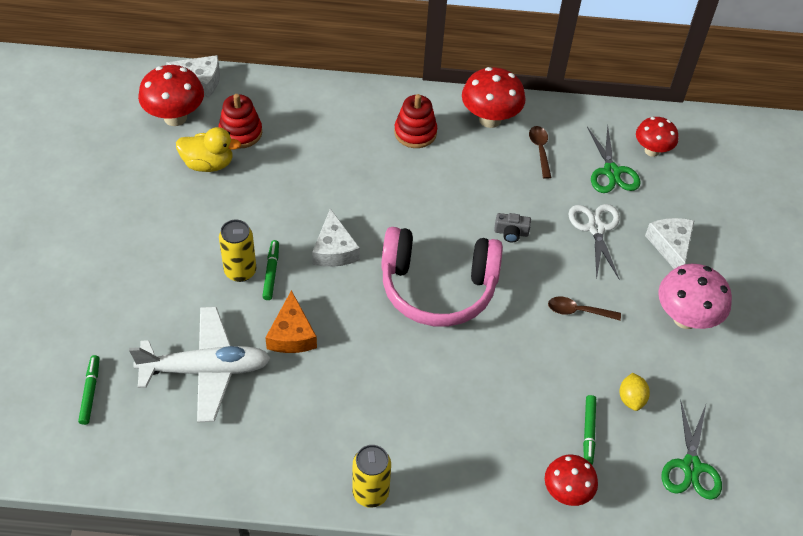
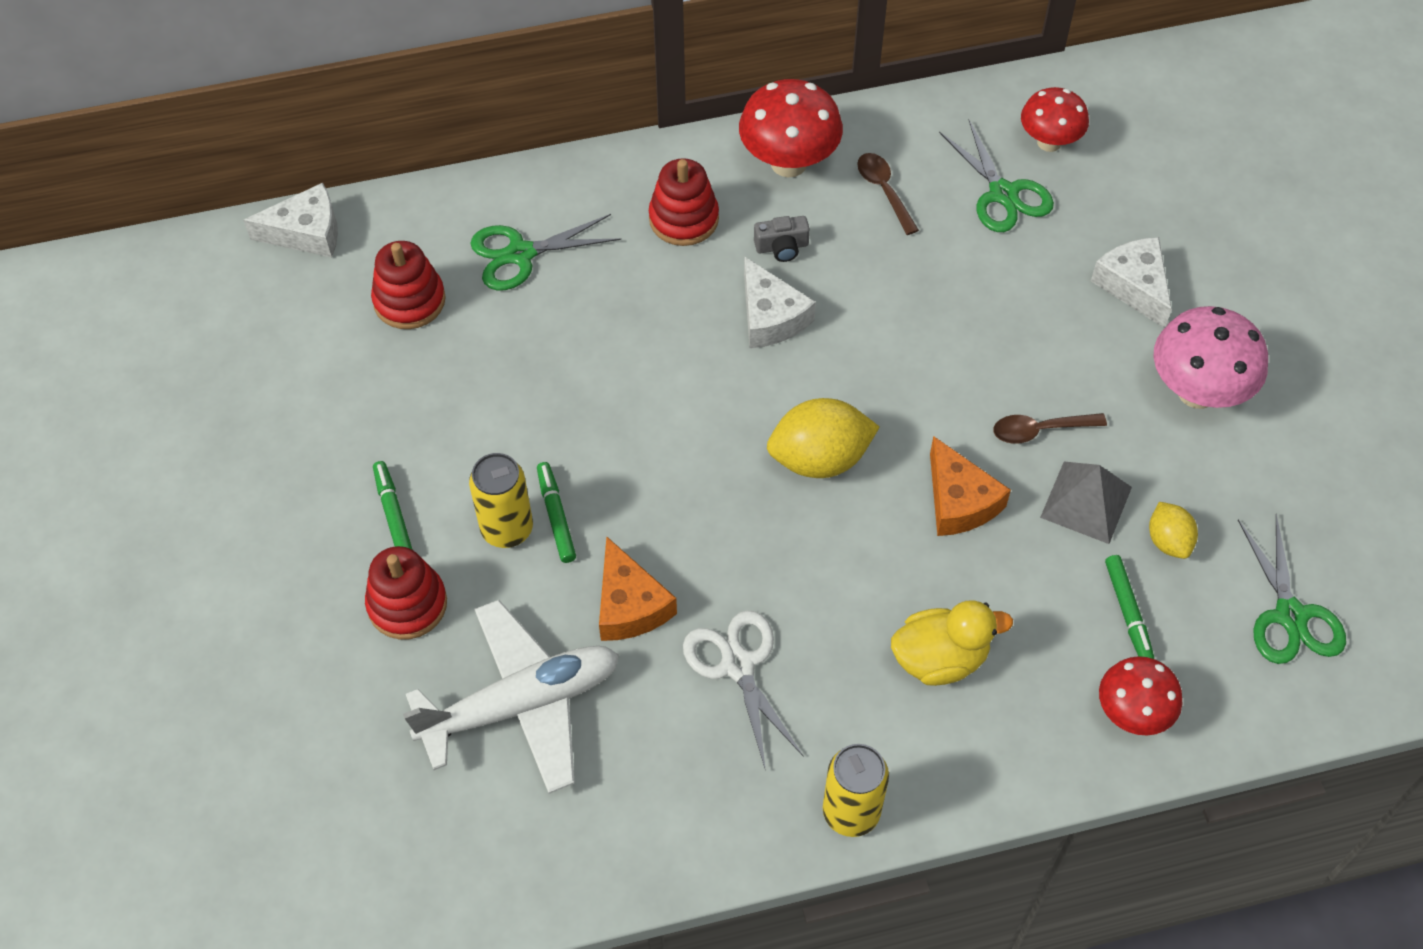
camera: 15 degrees left, 5 degrees up
(90, 392) = (356, 800): green marker -> green marker (393, 514)
(166, 295) = (407, 604): none -> red stacking toy
(175, 117) = (293, 306): red mushroom -> none
(208, 164) = (380, 368): yellow duck -> yellow duck (940, 659)
(313, 125) = (520, 254): none -> green scissors
(334, 249) = (638, 448): white cheese -> white cheese (770, 316)
(438, 287) = (819, 459): pink headphones -> yellow lemon
(511, 232) = (893, 337): grey camera -> grey camera (782, 247)
(511, 336) = (959, 501): none -> orange cheese
(589, 360) = (1086, 502): none -> grey pyramid
(596, 228) = (1015, 291): white scissors -> white scissors (738, 665)

